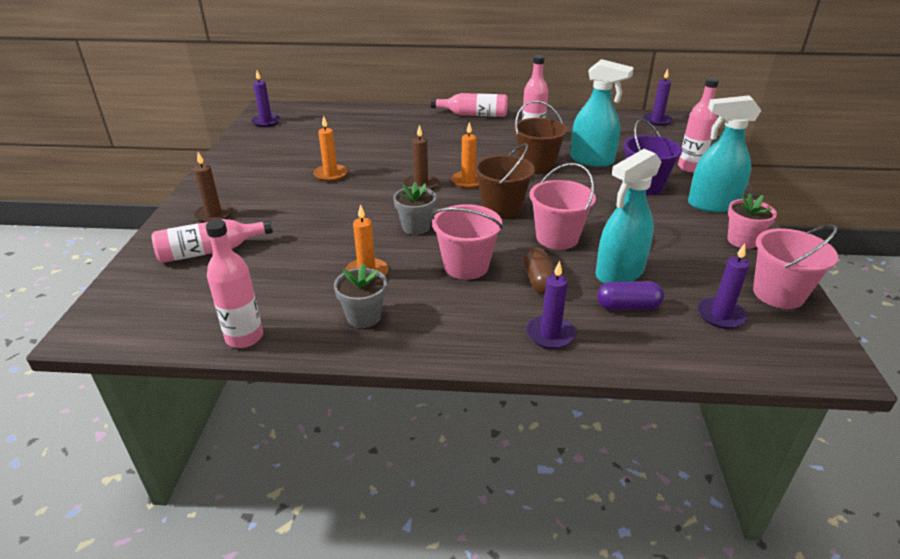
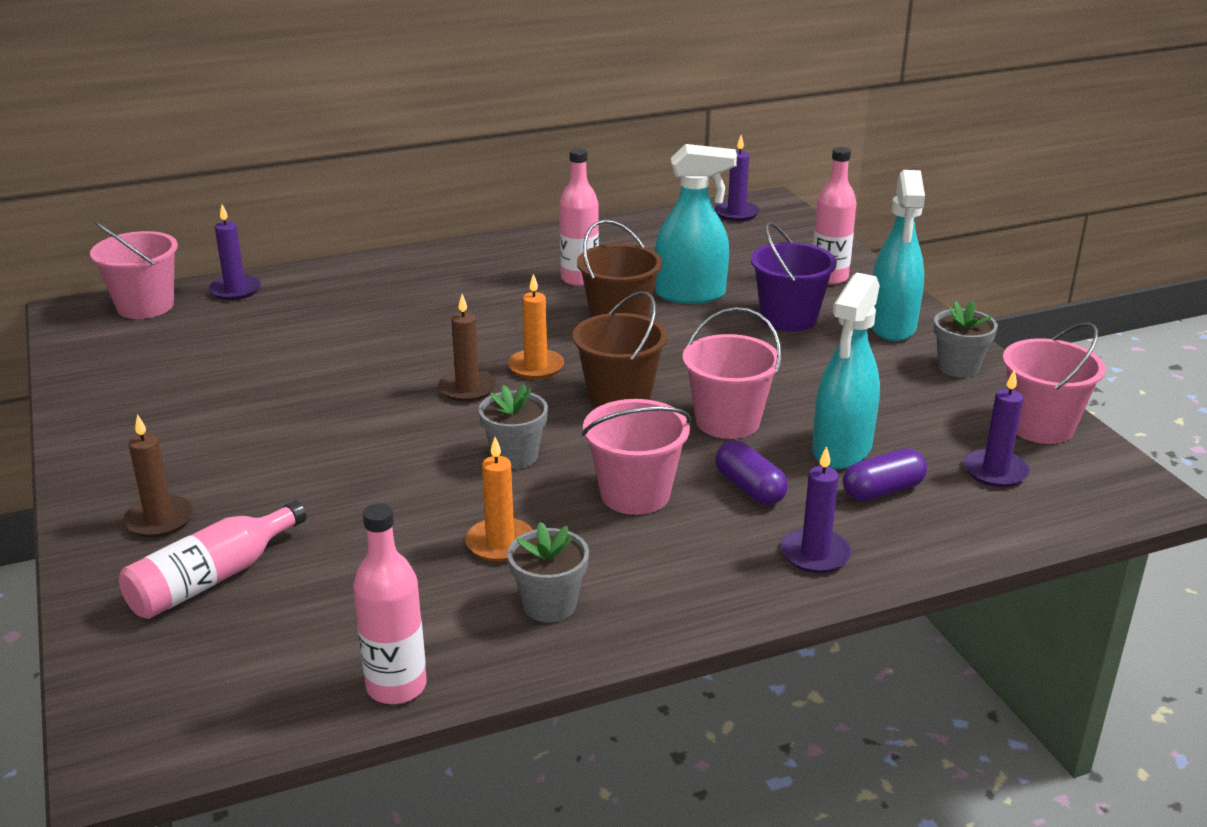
camera: 25 degrees left, 5 degrees down
(266, 122) = (96, 338): purple candle -> purple candle (235, 290)
(300, 111) = (145, 306): none -> pink bucket
(330, 174) = (304, 405): orange candle -> none
(473, 115) = (456, 255): pink bottle -> none
(539, 281) = (750, 488): brown capsule -> purple capsule
(712, 205) = (892, 326): turquoise spray bottle -> turquoise spray bottle turned 60 degrees counterclockwise
(742, 240) = (958, 367): pink flower pot -> grey flower pot

